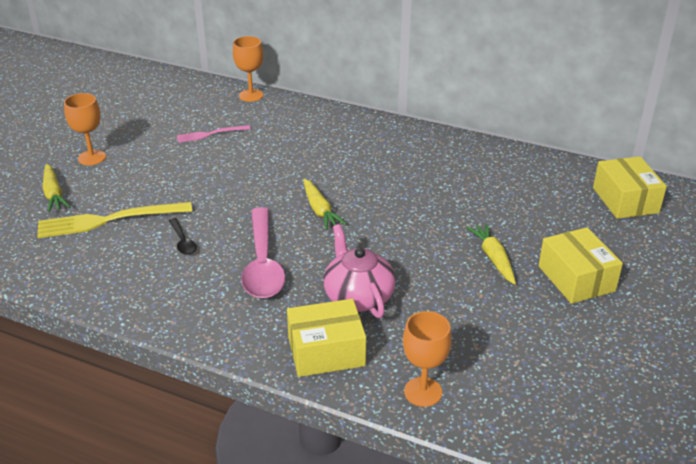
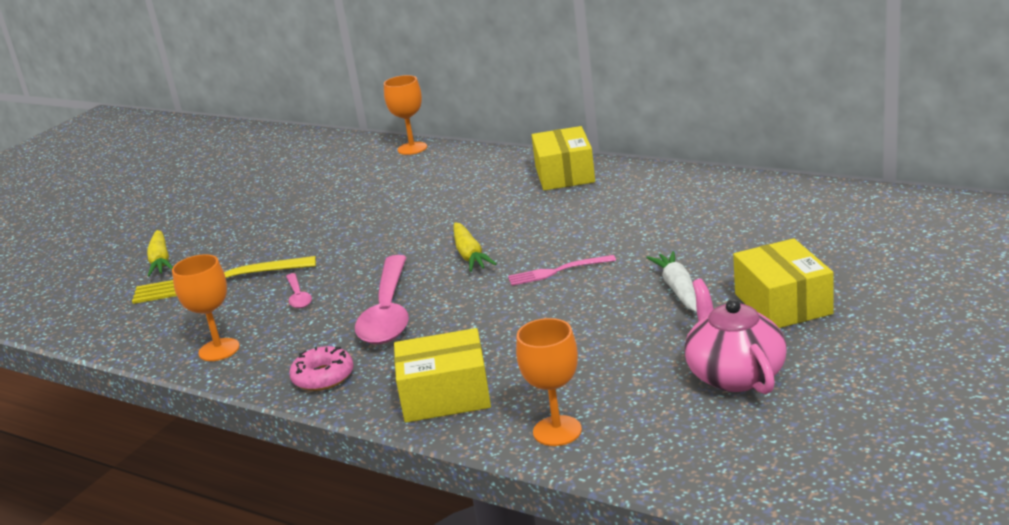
camera: 10 degrees right, 10 degrees down
(92, 158) = (212, 223): orange goblet -> orange goblet (219, 350)
(183, 241) = (298, 296): black spoon -> pink spoon
(210, 134) = (354, 190): pink fork -> pink fork (556, 271)
(220, 326) = (323, 377): none -> pink donut
(358, 296) = (497, 338): pink teapot -> pink teapot (734, 374)
(493, 258) = (678, 289): yellow carrot -> white carrot
(625, 200) = (866, 218): yellow box -> yellow box (564, 174)

